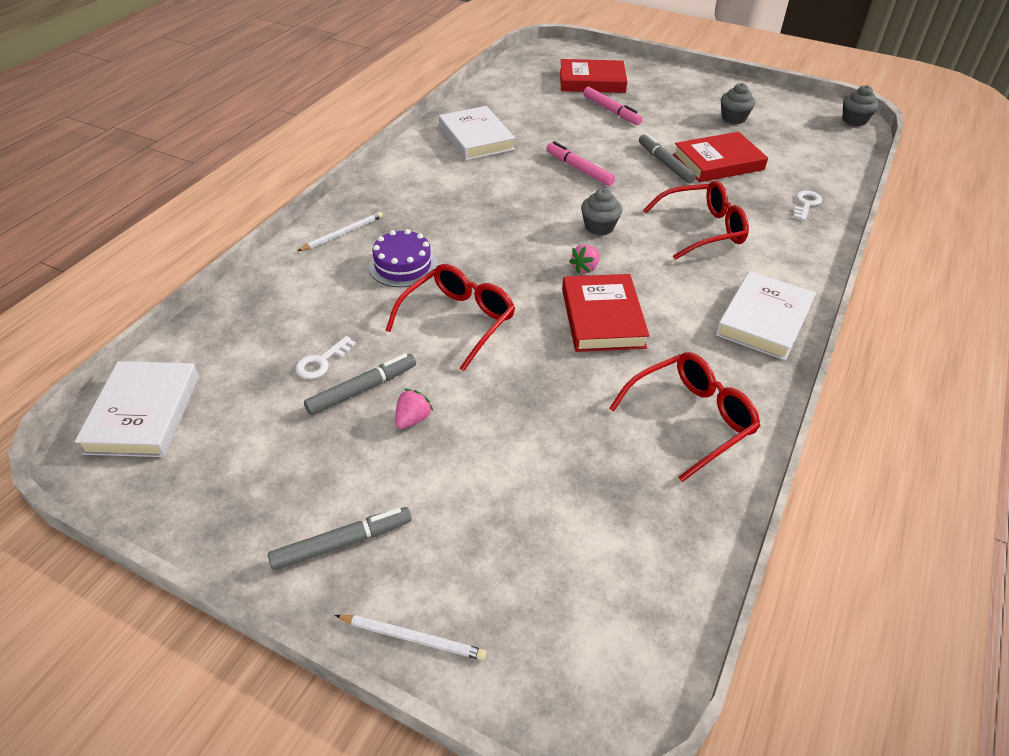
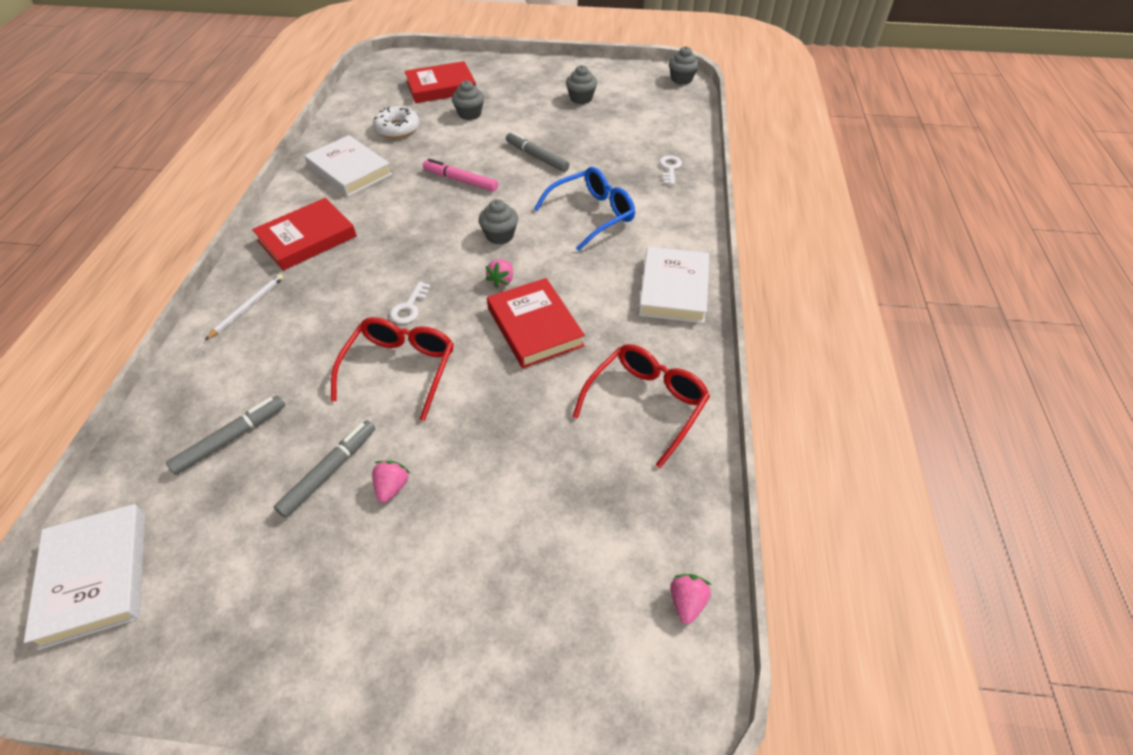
camera: 20 degrees left, 5 degrees up
(322, 362) = (276, 455): white key -> white key (409, 307)
(342, 543) = (368, 644): grey marker -> grey marker (231, 438)
(403, 265) = (323, 325): purple cake -> none
(413, 638) = (474, 717): white pencil -> none
(535, 110) = (397, 128): none -> white donut
(611, 111) = (470, 114): pink marker -> grey cupcake
(661, 614) = (687, 602): none -> pink strawberry
(702, 229) = (591, 215): red glasses -> blue glasses
(718, 162) = (582, 145): red book -> red book (307, 238)

